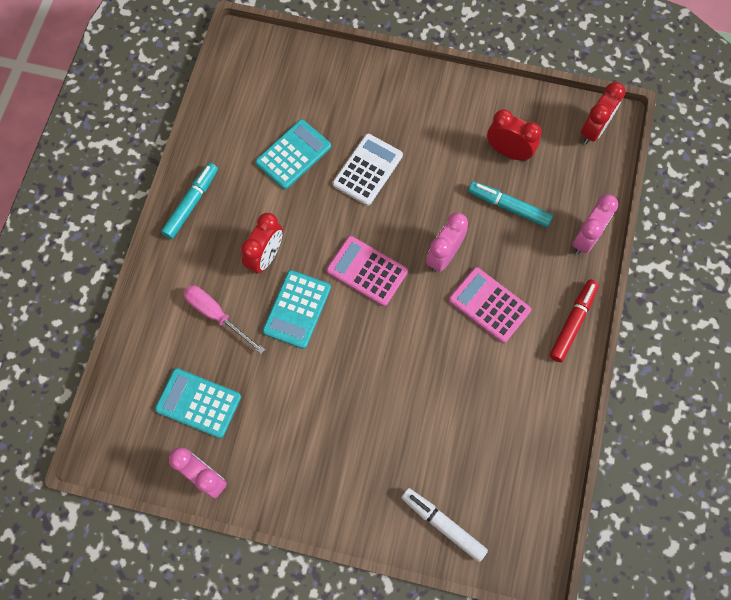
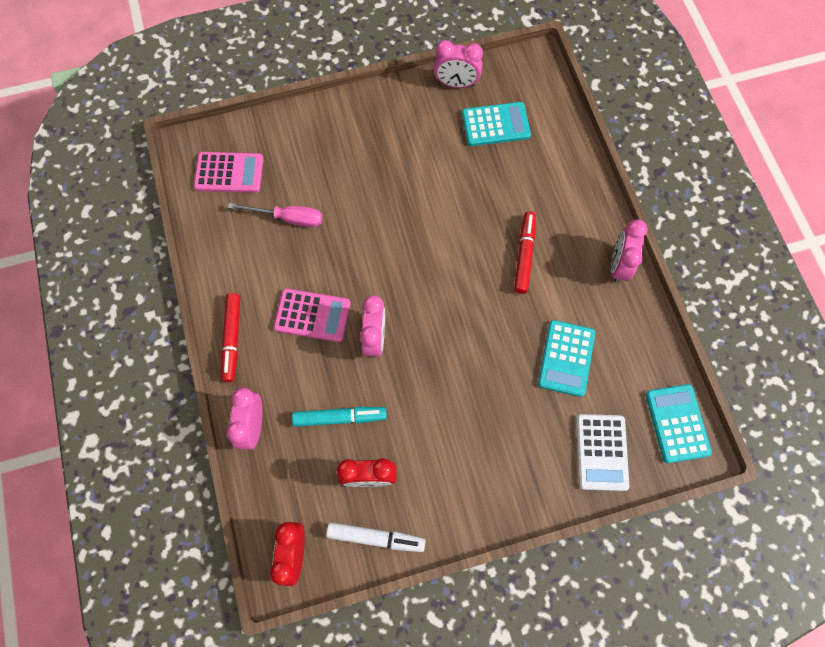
camera: 150 degrees right, 0 degrees up
(191, 203) = (618, 265): turquoise marker -> pink clock
(216, 315) = (529, 190): pink screwdriver -> pink screwdriver (288, 218)
(266, 256) = (524, 255): red clock -> red marker
(297, 309) = (469, 227): turquoise calculator -> turquoise calculator (677, 423)
(367, 170) = (490, 381): white calculator -> white calculator (601, 452)
(367, 271) = (433, 288): pink calculator -> pink calculator (229, 173)
(443, 524) = (266, 138): white marker -> white marker (376, 538)

